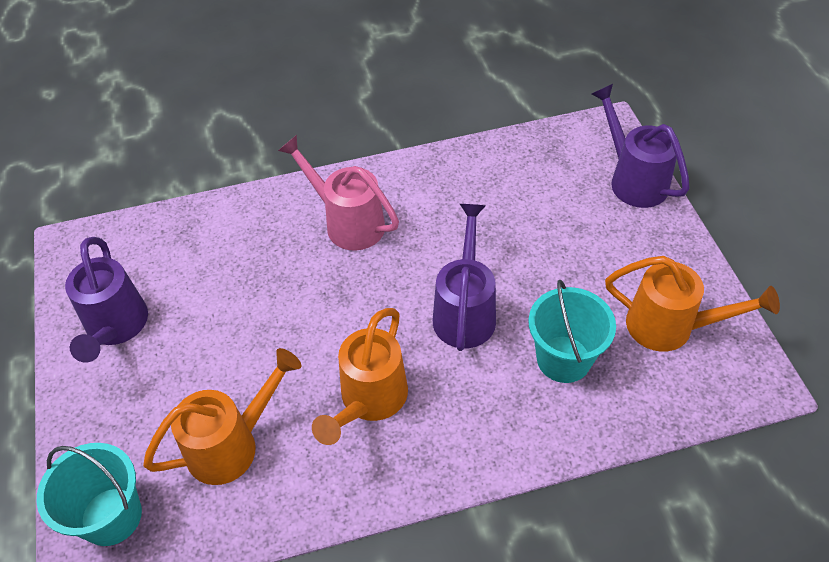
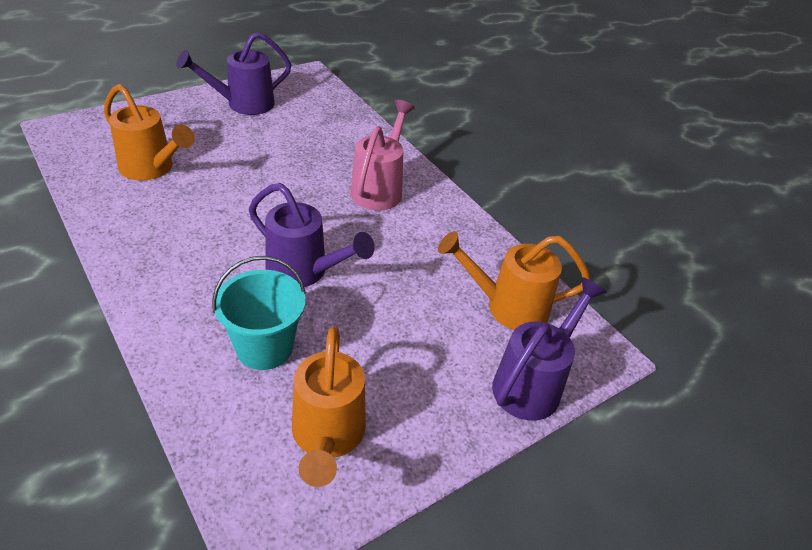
camera: 65 degrees right, 10 degrees down
(111, 516) = (93, 131): turquoise bucket -> none
(369, 400) = (199, 228): orange watering can -> orange watering can (508, 307)
(465, 312) = (303, 271): purple watering can -> purple watering can turned 45 degrees clockwise

